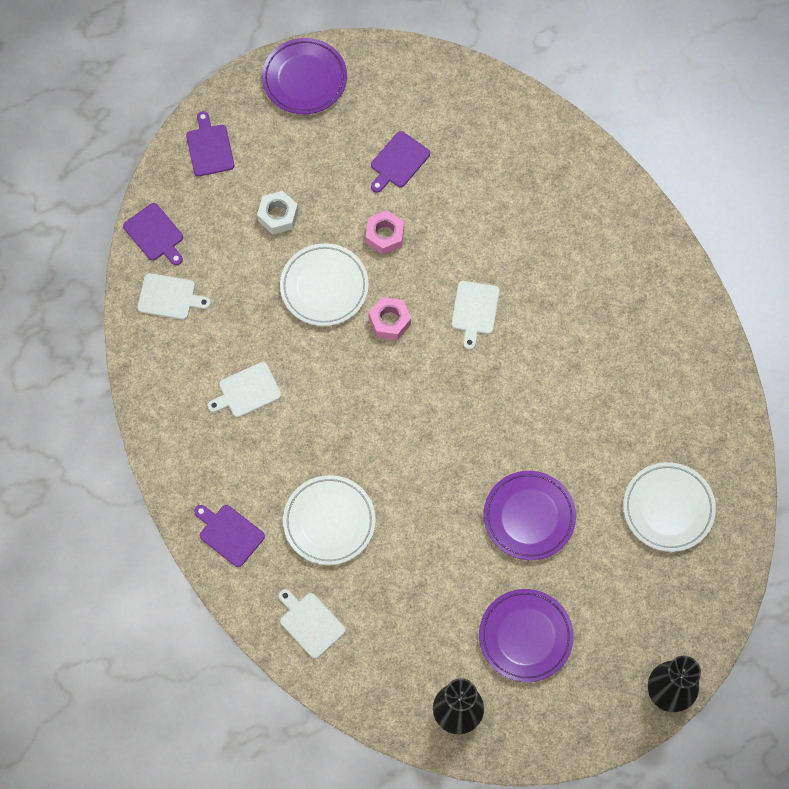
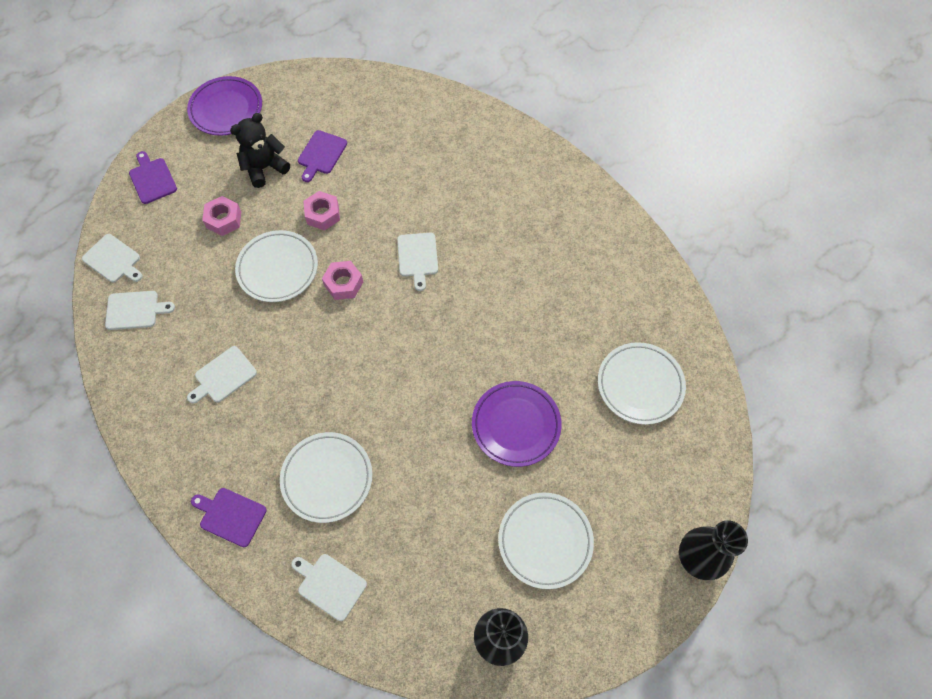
camera: 15 degrees left, 5 degrees down
(155, 234) = (113, 260): purple cutting board -> white cutting board
(278, 216) = (224, 220): white nut -> pink nut
(333, 163) = (264, 168): none -> black teddy bear
(525, 636) = (545, 541): purple plate -> white plate

